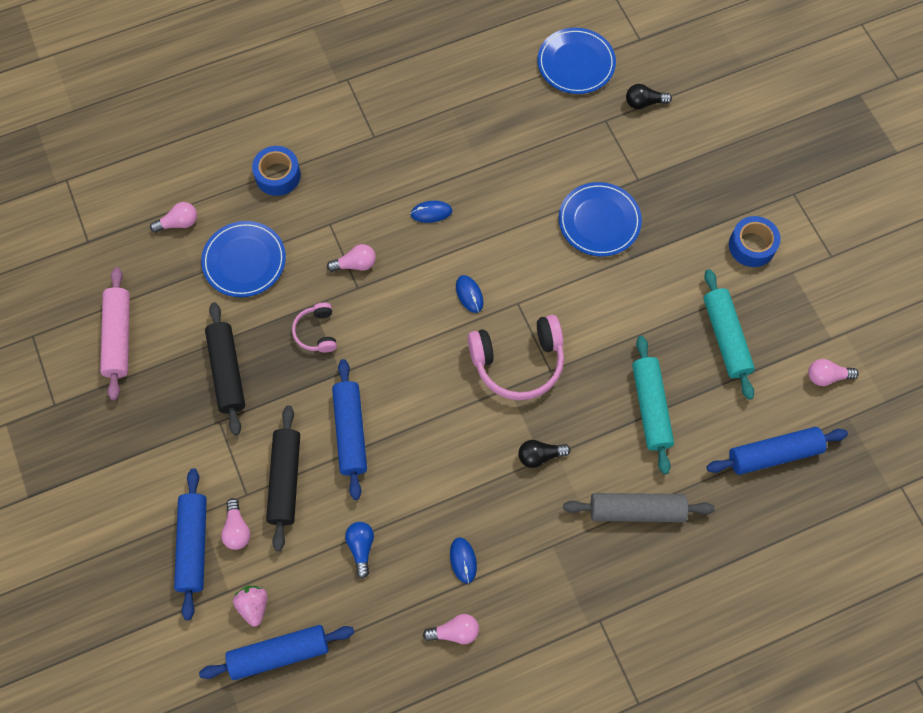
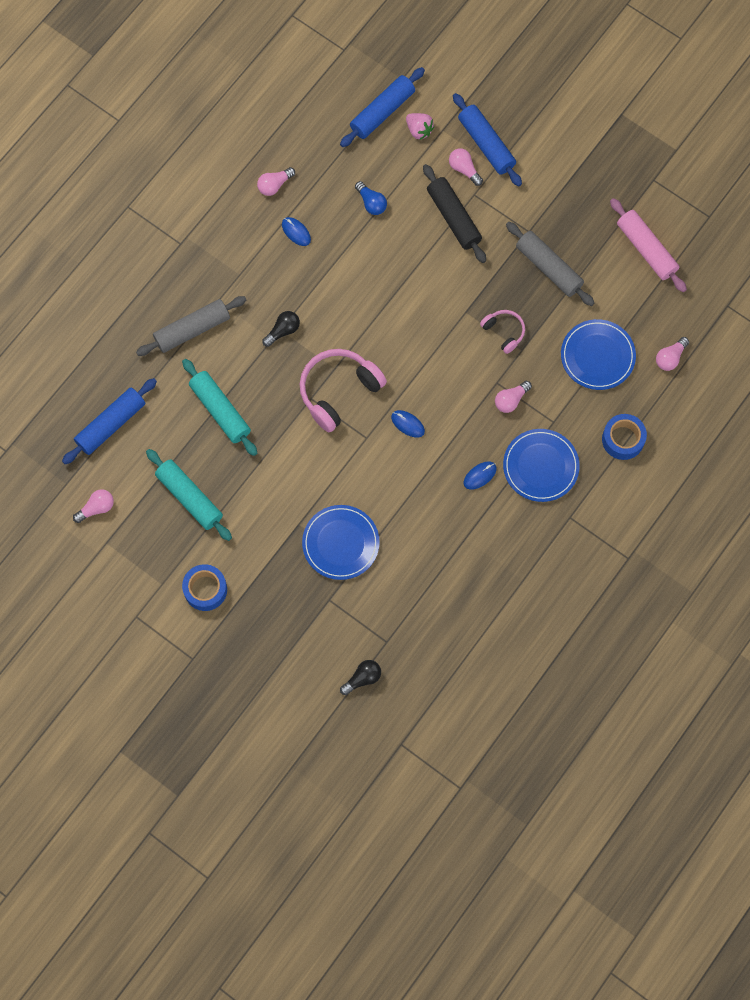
camera: 150 degrees right, 5 degrees up
(227, 372) = (548, 268): black rolling pin -> grey rolling pin
(350, 432) = (430, 274): blue rolling pin -> none
(576, 63) = (443, 685): blue plate -> blue plate (540, 466)

